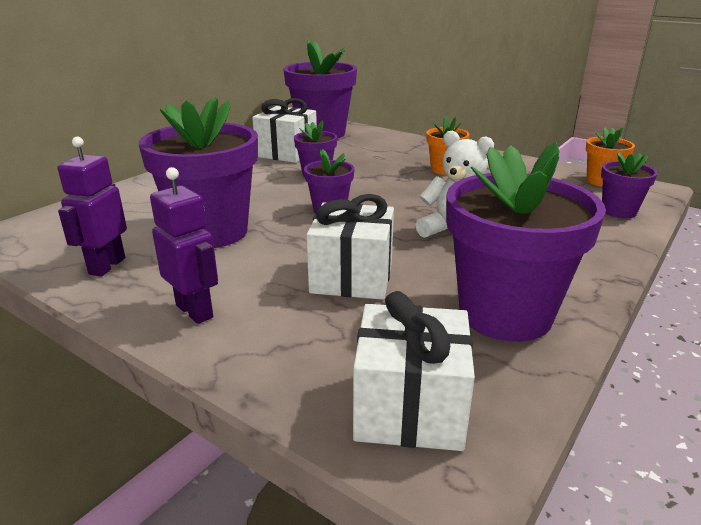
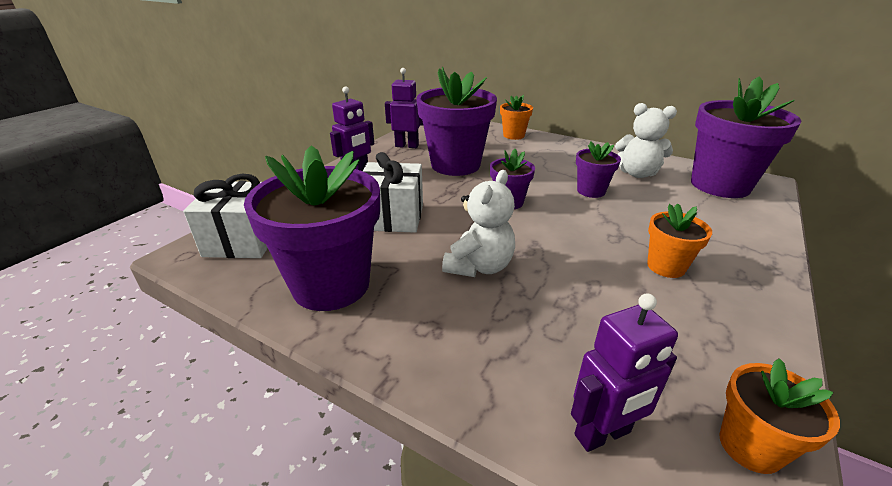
camera: 85 degrees right, 5 degrees up
(138, 191) = (513, 135): none -> orange flower pot
(287, 153) = (637, 173): white gift -> white teddy bear
(618, 211) = (603, 434): purple flower pot -> purple robot

